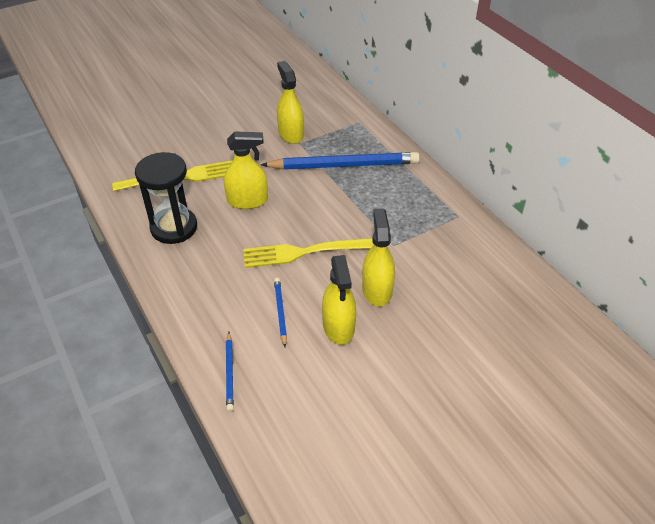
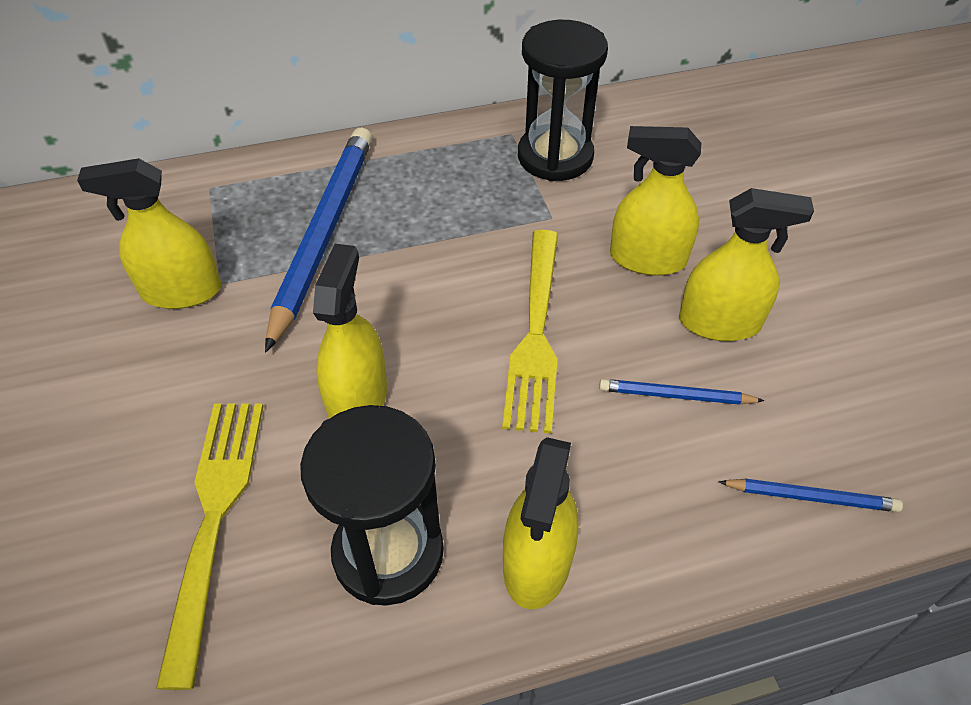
camera: 75 degrees left, 5 degrees up
(176, 274) = (537, 562): none -> yellow spray bottle
(446, 238) = (555, 157): none -> black hourglass

